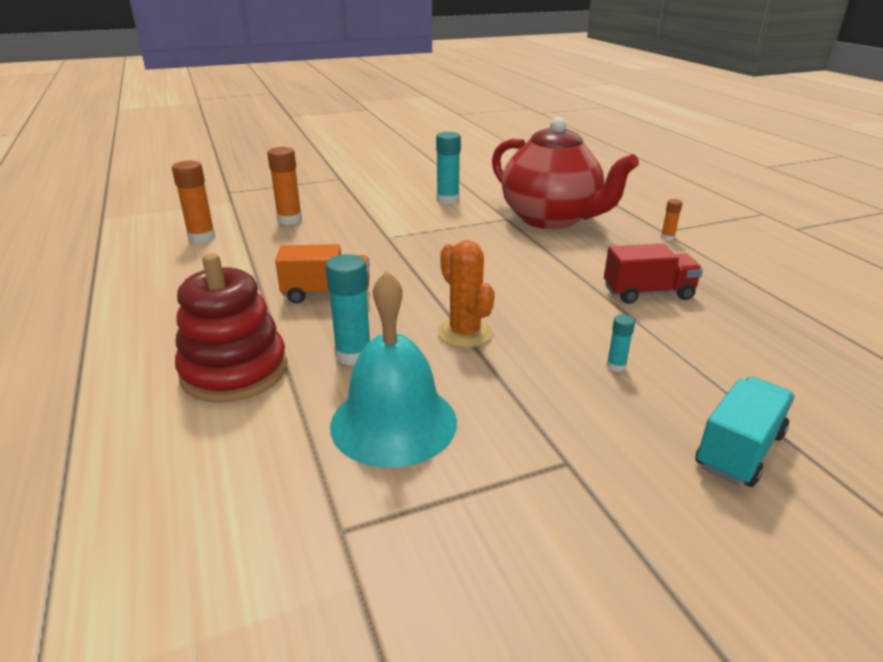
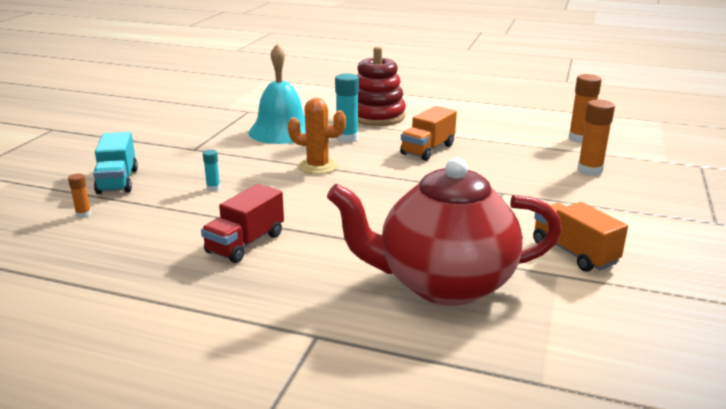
camera: 130 degrees right, 5 degrees down
(447, 200) = (574, 253): turquoise glue stick -> orange truck
(667, 238) = (300, 325): orange glue stick -> orange glue stick (83, 214)

